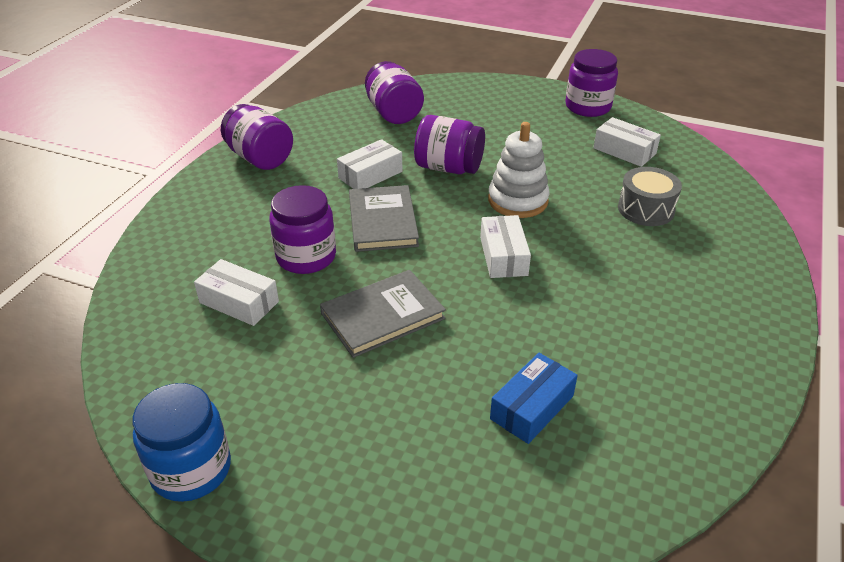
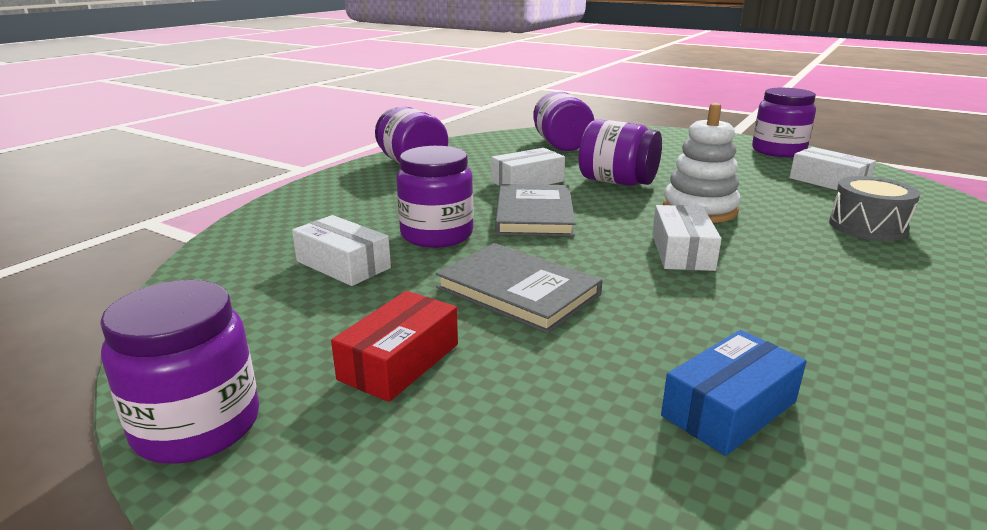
camera: 10 degrees right, 15 degrees down
(191, 469) = (197, 426): blue jar -> purple jar
(311, 396) = (399, 361): none -> red box
(382, 316) = (518, 291): grey book -> grey book turned 60 degrees clockwise

